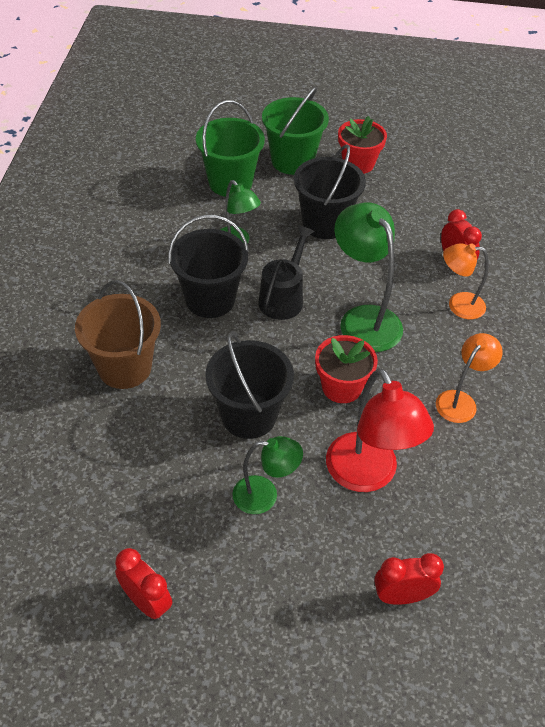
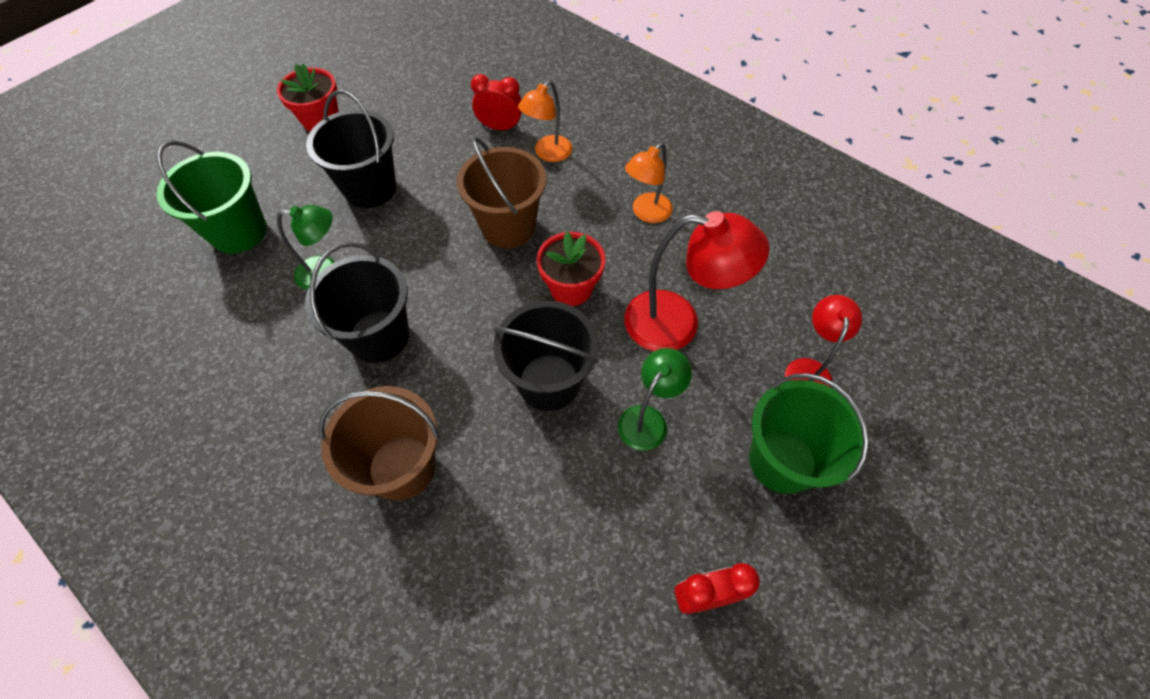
camera: 55 degrees left, 10 degrees up
(283, 297) = (431, 273): black watering can -> none
(292, 161) = (264, 166): green bucket -> green bucket (782, 461)
(363, 319) = (508, 227): green lamp -> brown bucket
(402, 596) = (808, 370): red clock -> red lamp
(460, 401) = (646, 213): orange lamp -> orange lamp turned 120 degrees counterclockwise

